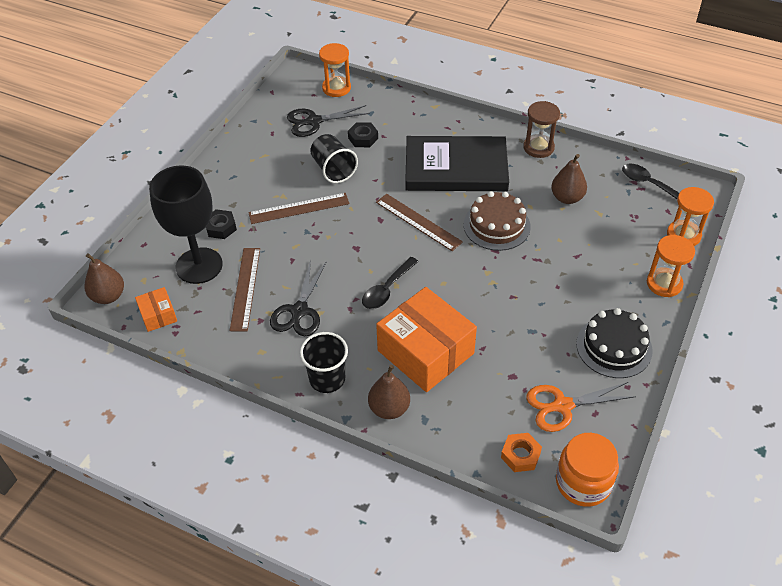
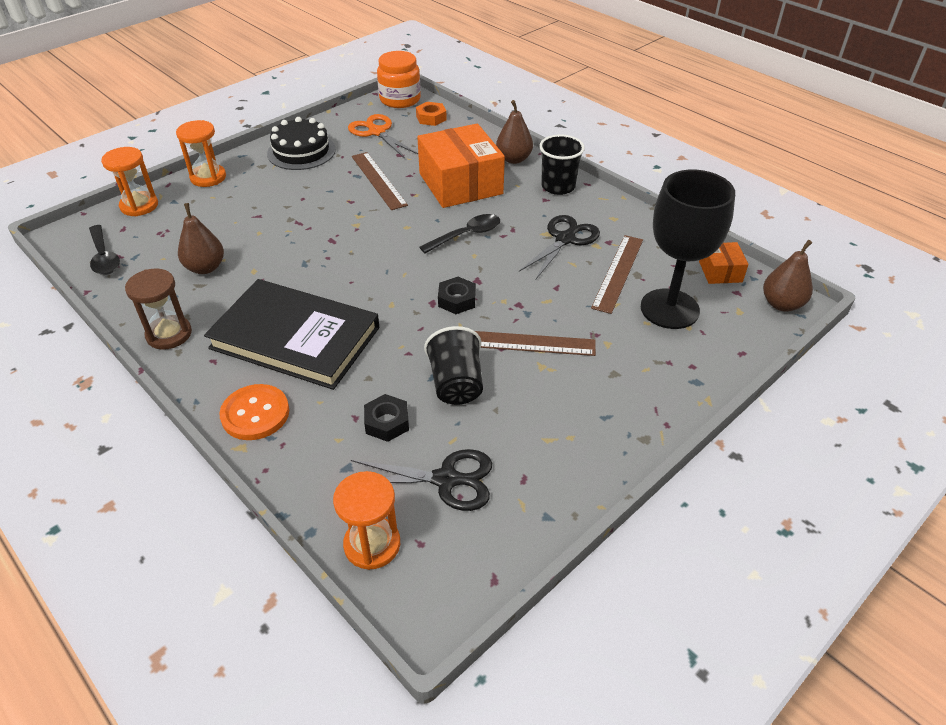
camera: 160 degrees left, 5 degrees down
(221, 227) = (636, 346): black nut -> black nut (457, 300)
(418, 222) = (390, 288): brown ruler -> brown ruler (378, 180)
(441, 122) = (255, 414): none -> orange button
(496, 225) = (308, 261): brown cake -> none
(562, 406) = (377, 132): orange scissors -> orange scissors turned 135 degrees counterclockwise

